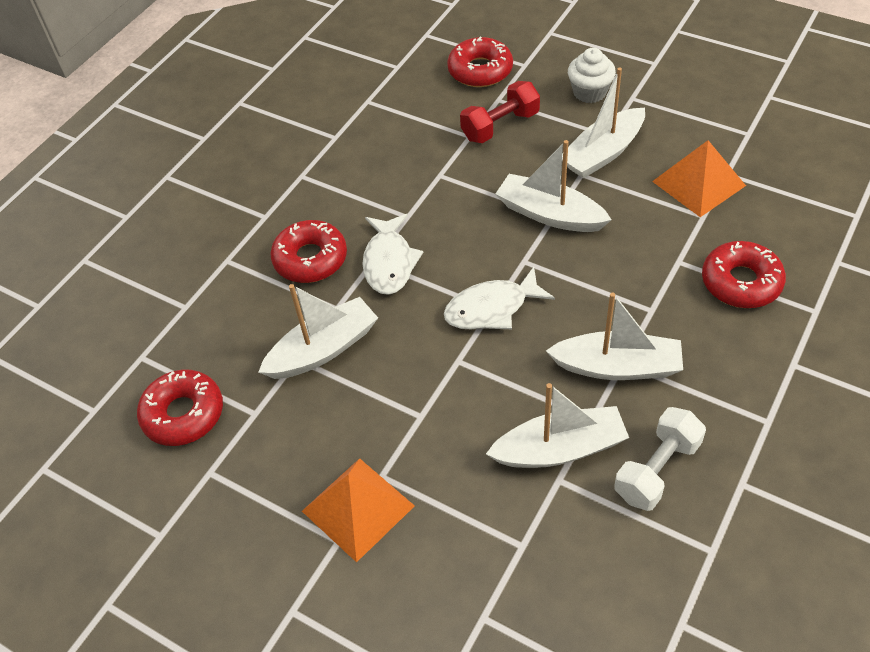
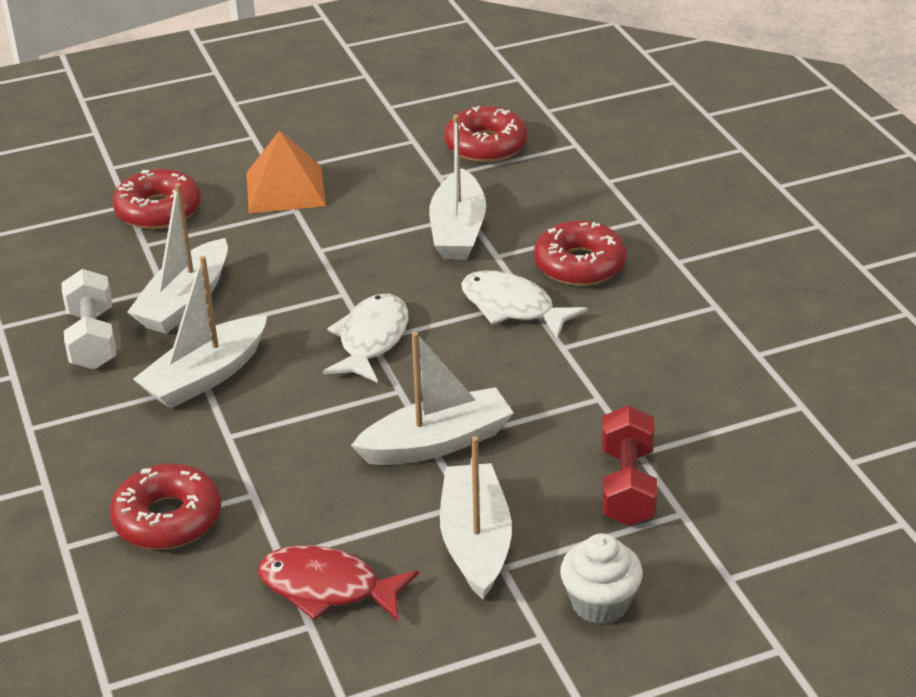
camera: 125 degrees right, 15 degrees down
(480, 70) = (761, 529): red donut -> red donut (158, 210)
(698, 183) = (327, 588): orange pyramid -> red fish

